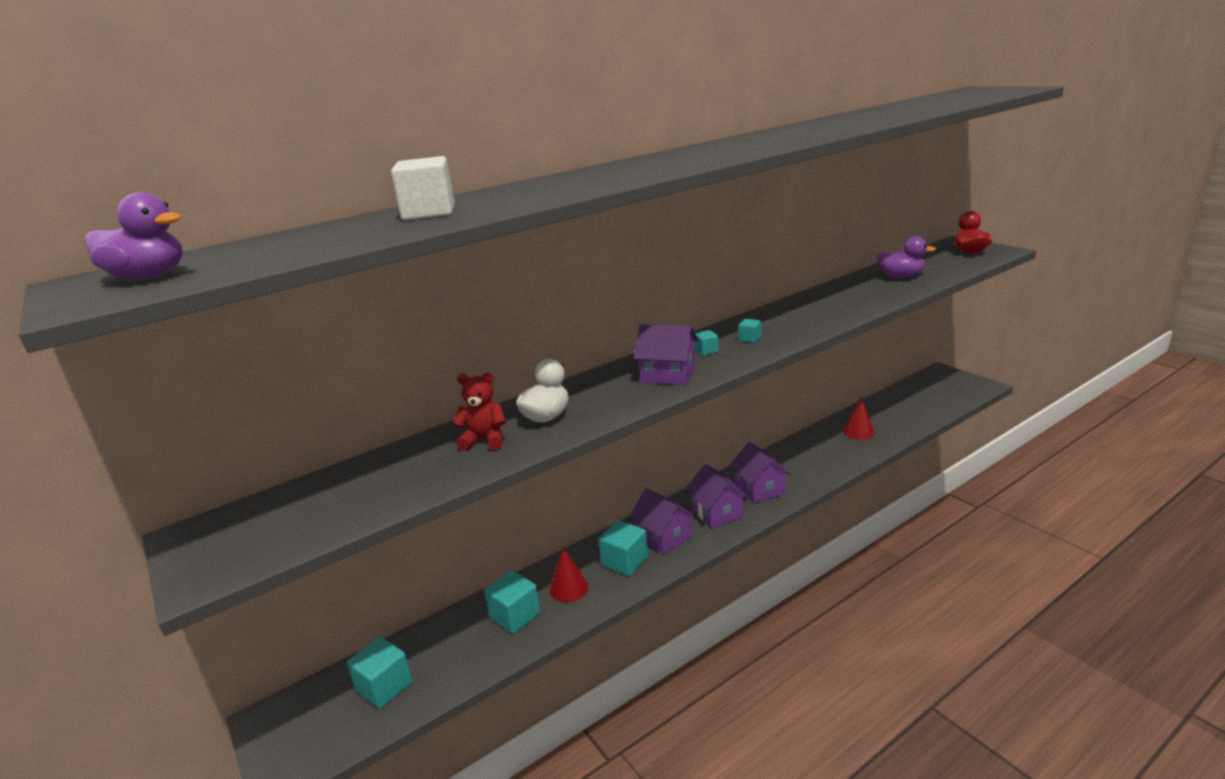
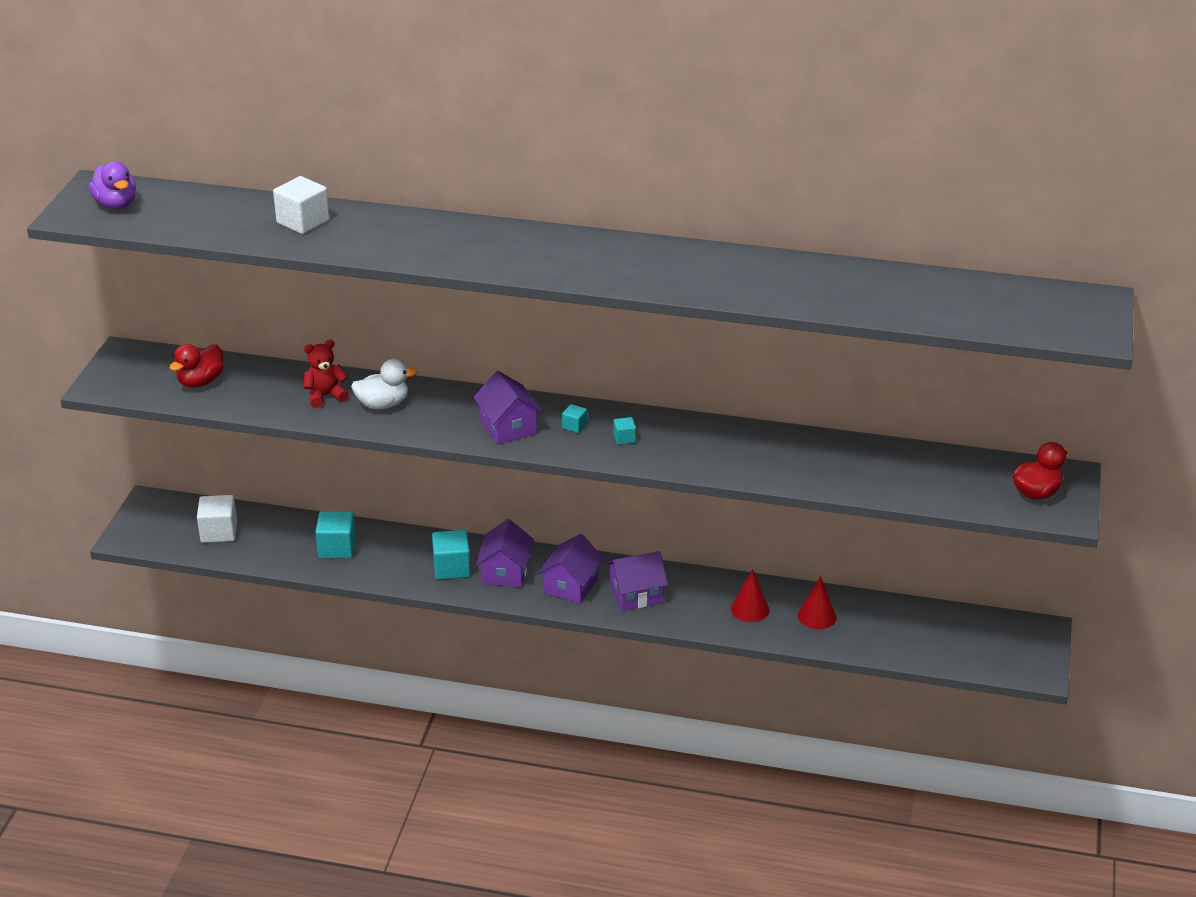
camera: 45 degrees right, 10 degrees up
(333, 502) = (200, 382): none -> red duck
(384, 686) = (219, 532): turquoise cube -> white cube
(485, 440) = (325, 396): red teddy bear -> red teddy bear turned 75 degrees counterclockwise
(569, 588) = (391, 557): red cone -> red cone (750, 609)
(759, 489) = (636, 594): purple house -> purple house turned 45 degrees clockwise
(901, 277) = (892, 471): purple duck -> none

